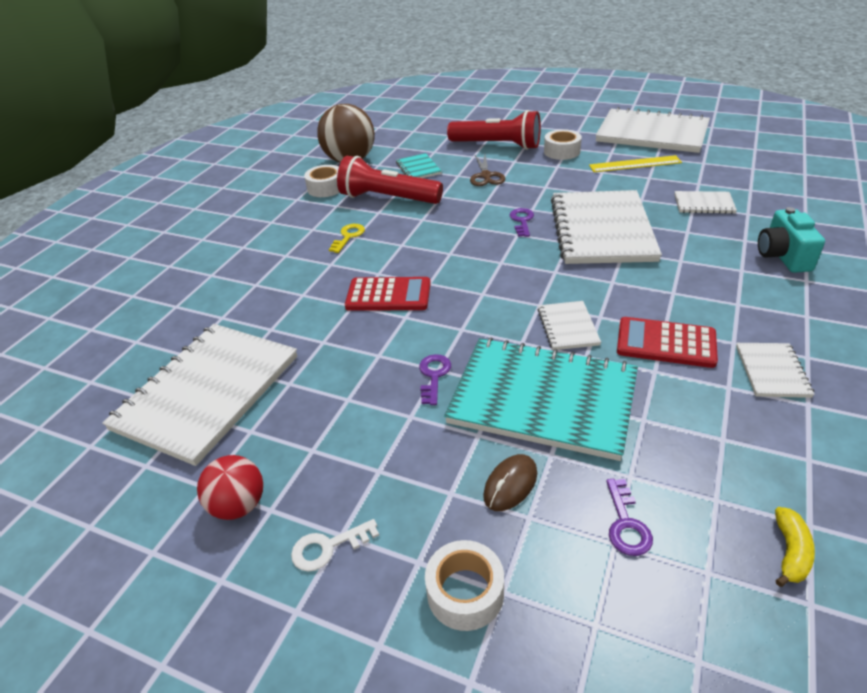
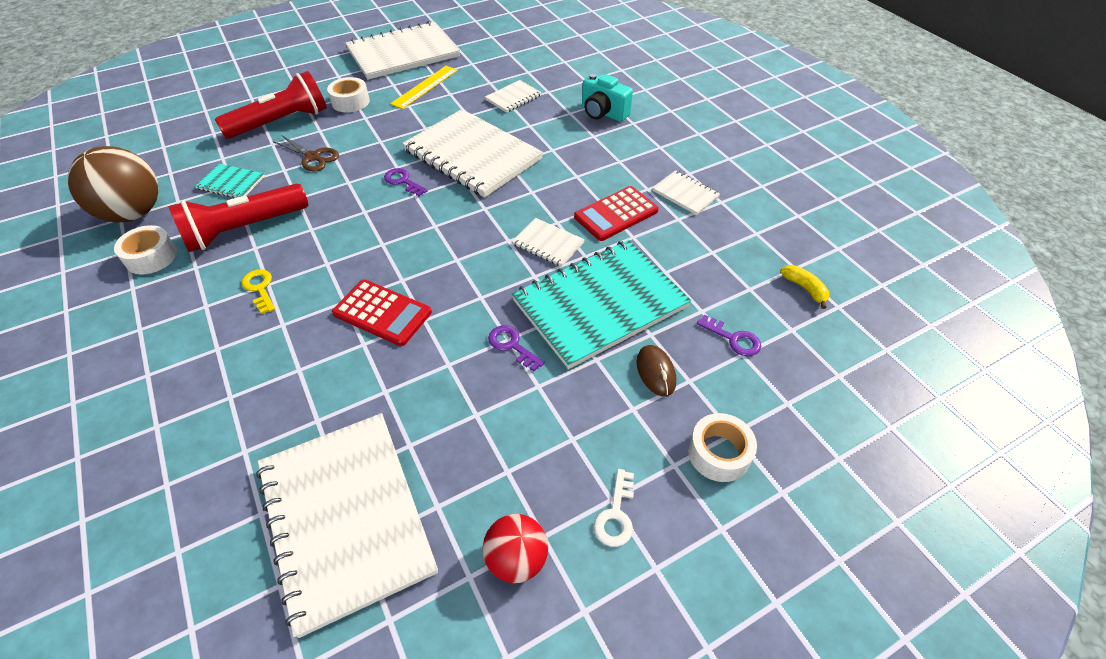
camera: 55 degrees left, 10 degrees up
(388, 295) = (382, 313): red calculator -> red calculator turned 75 degrees clockwise

